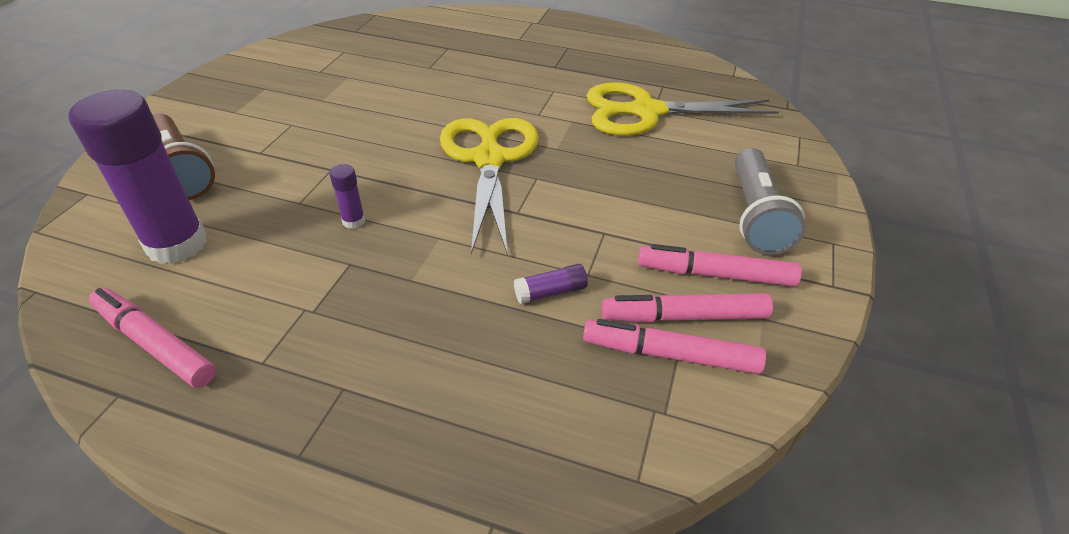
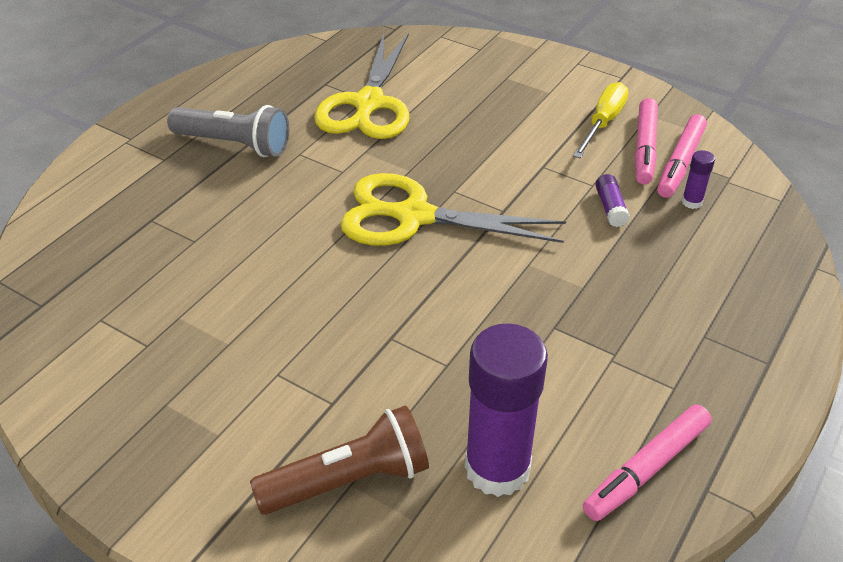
camera: 75 degrees left, 0 degrees up
(353, 221) = (490, 322): purple glue stick -> purple glue stick (692, 202)
(715, 274) = (603, 123): pink marker -> yellow screwdriver
(756, 216) = (540, 86): grey flashlight -> grey flashlight (235, 144)

